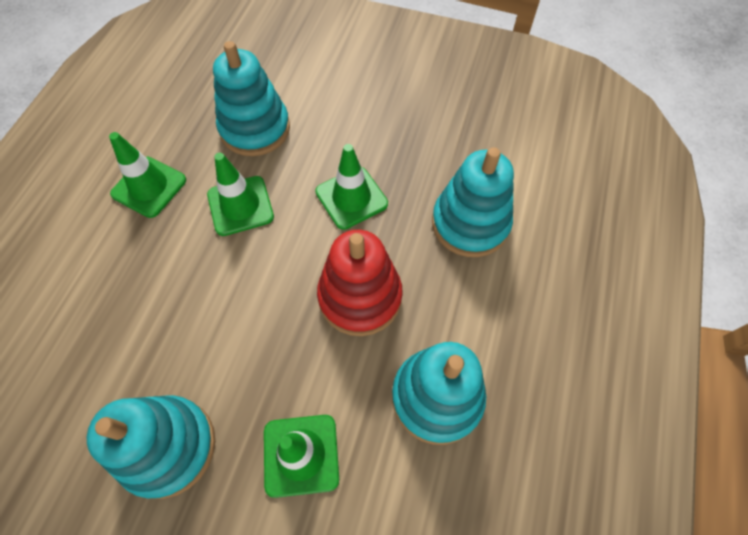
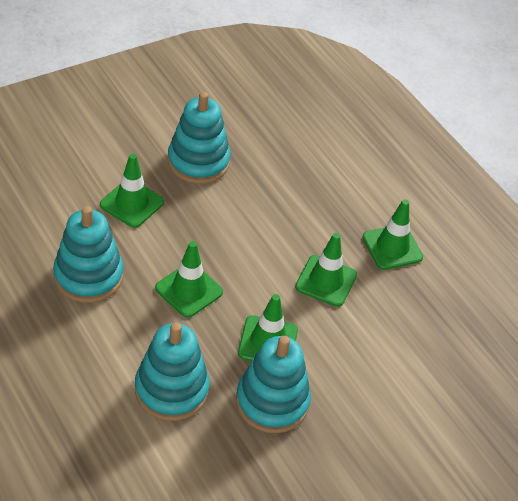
camera: 125 degrees right, 15 degrees down
(255, 129) = (392, 334): turquoise stacking toy -> turquoise stacking toy (272, 402)
(360, 297) = (189, 290): red stacking toy -> green traffic cone

